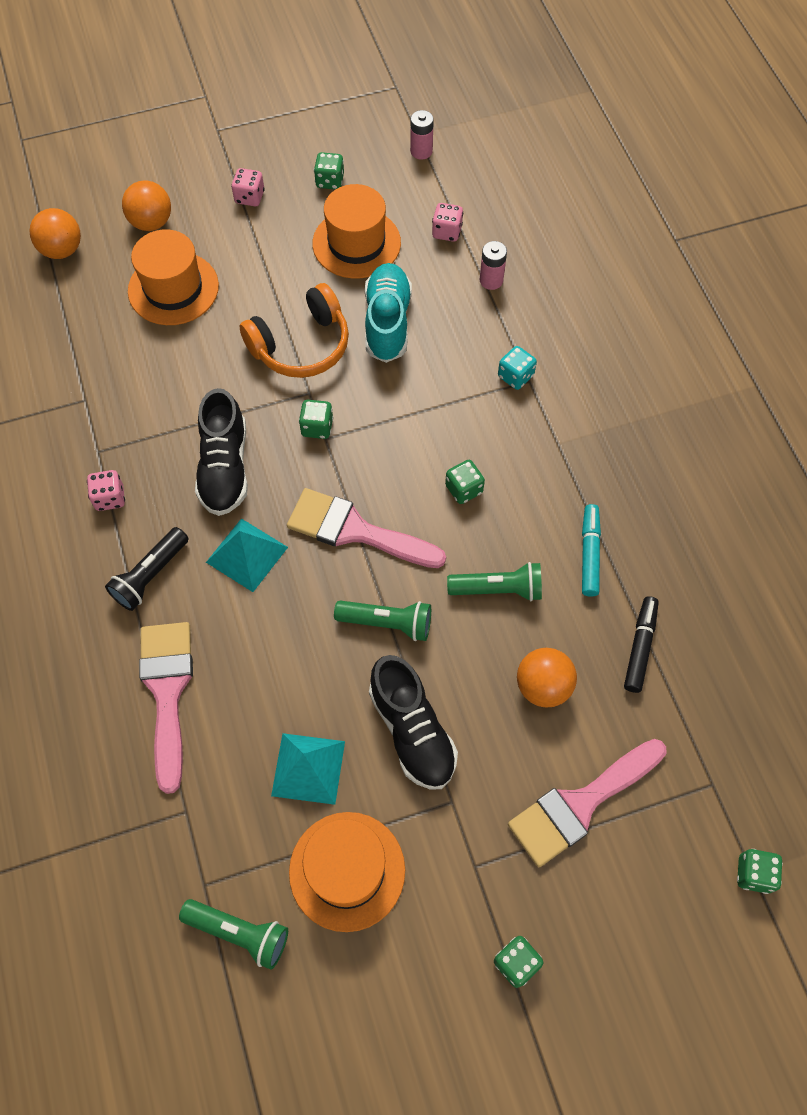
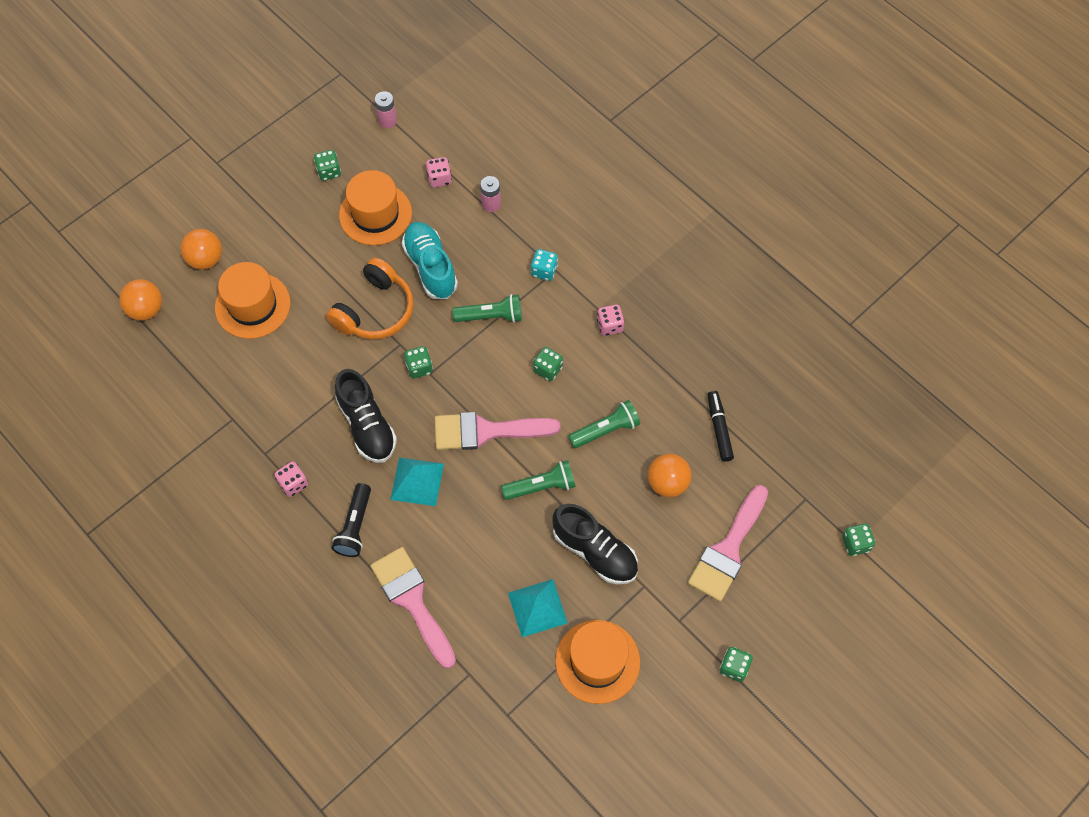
camera: 25 degrees left, 0 degrees up
(239, 933) = (547, 733): green flashlight -> green flashlight (491, 316)
(249, 197) = (273, 209): pink dice -> pink dice (610, 326)
(589, 553) = (656, 378): turquoise marker -> none

